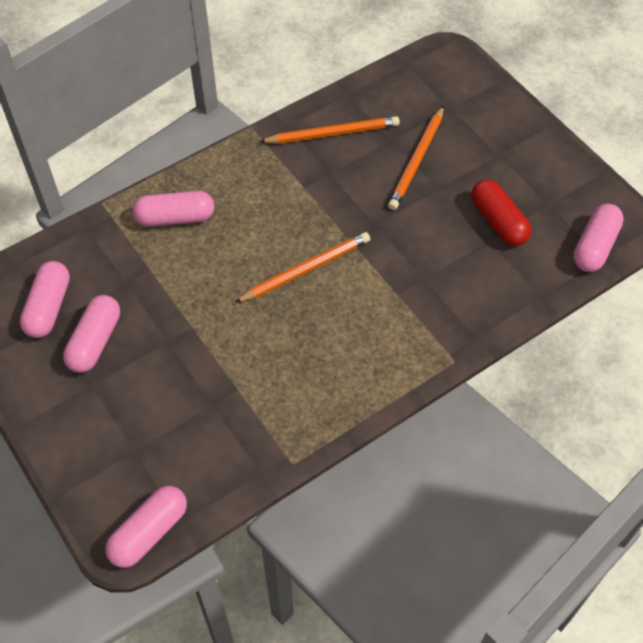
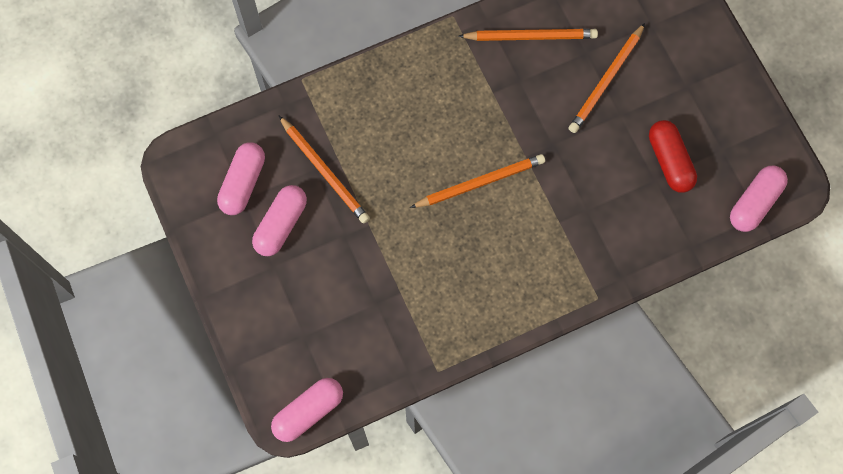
camera: 10 degrees right, 15 degrees up
(137, 283) = (325, 171): none -> orange pencil
(175, 218) = (367, 107): pink capsule -> none

